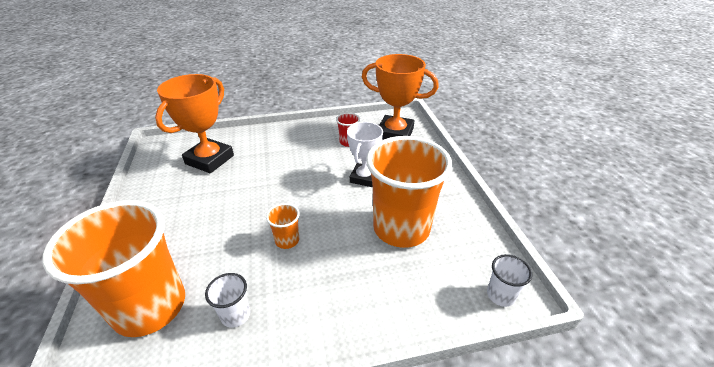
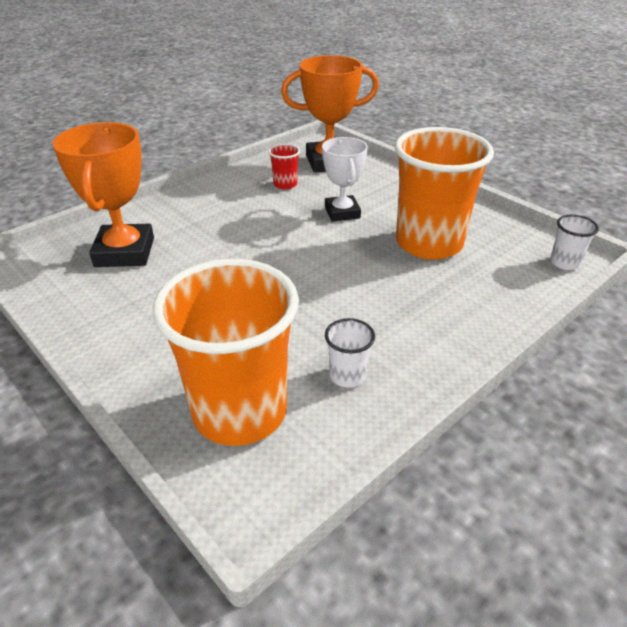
camera: 30 degrees left, 0 degrees up
(287, 240) = (325, 294): orange cup -> none

